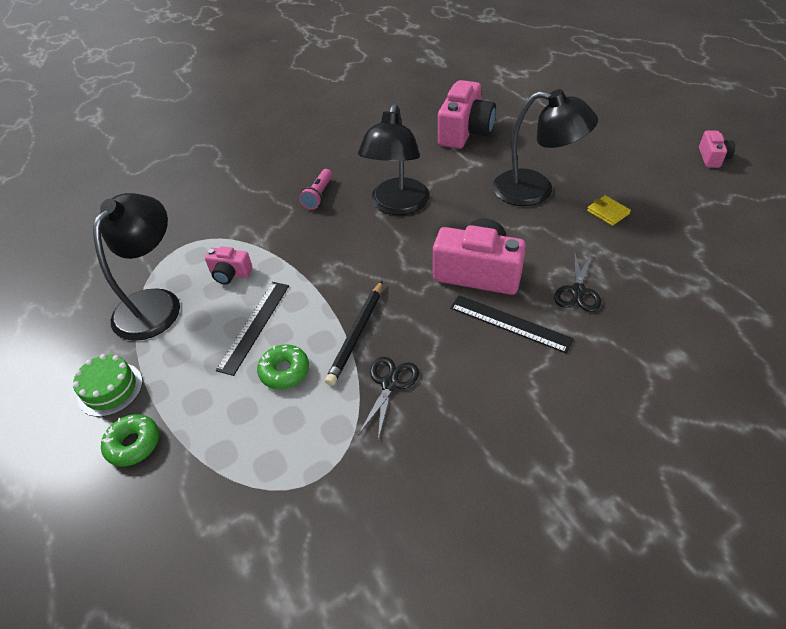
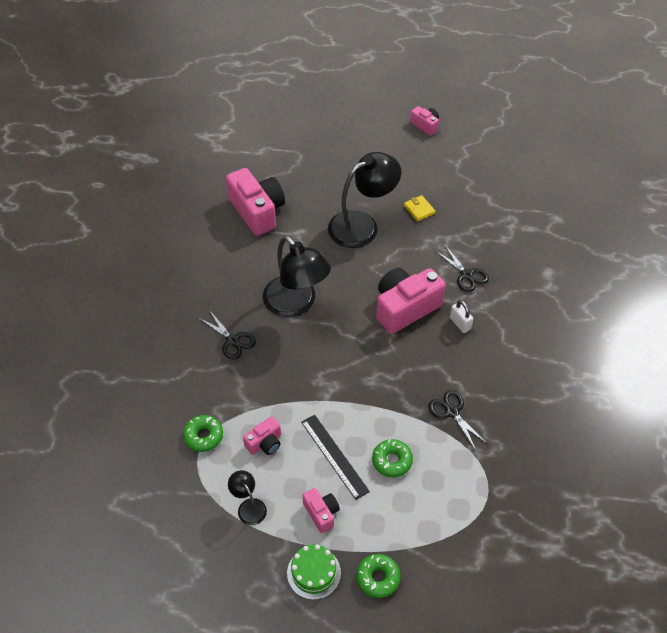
camera: 55 degrees left, 5 degrees up
(155, 303) = (249, 506): black lamp -> black lamp, size x0.47
(182, 355) = (321, 513): none -> pink camera
(206, 236) = (203, 436): none -> green donut
(318, 195) = (232, 340): pink flashlight -> black scissors
(356, 334) = (396, 404): black pencil -> none
(510, 323) = (460, 323): black ruler -> white padlock
(607, 212) = (419, 209): yellow wallet -> yellow wallet turned 60 degrees clockwise

